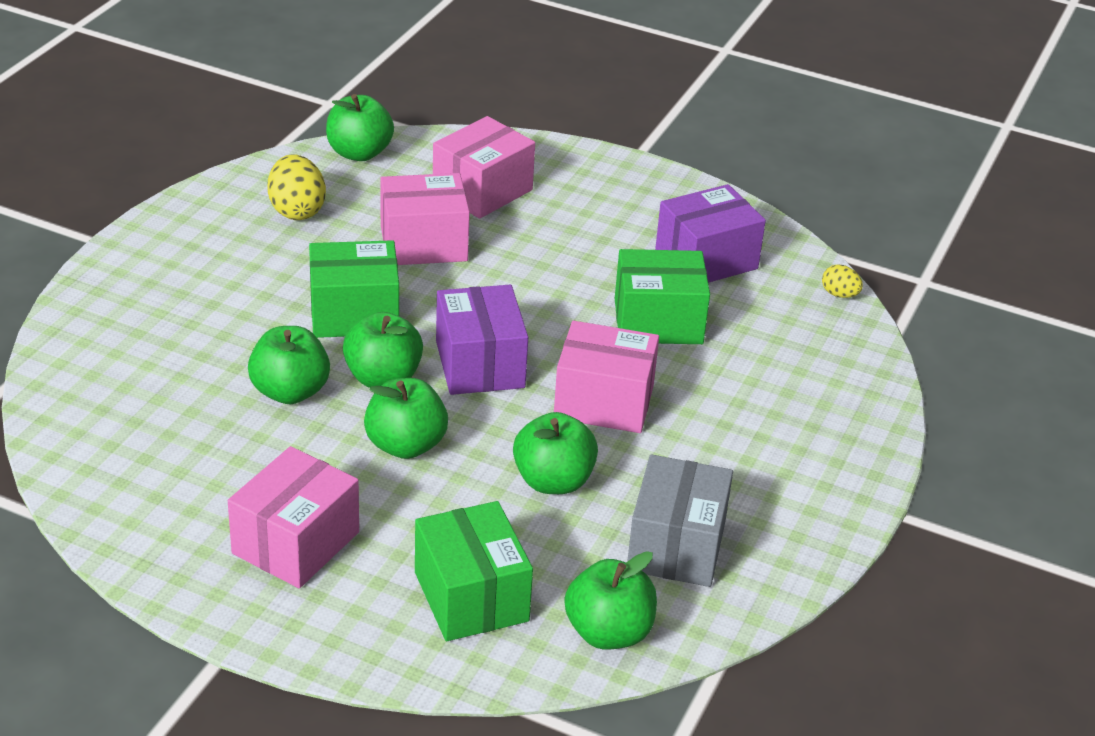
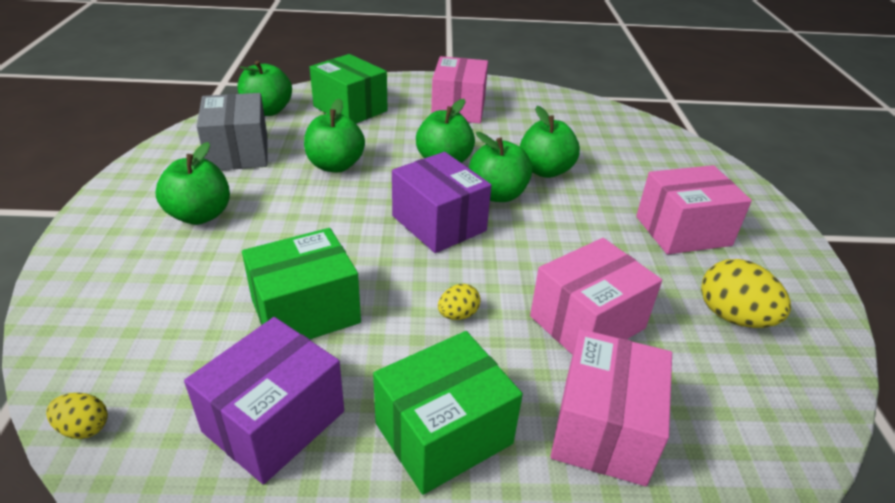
camera: 155 degrees right, 0 degrees up
(354, 314) = (567, 233): green box -> green box (443, 433)
(359, 153) = (791, 432): green apple -> green apple (200, 215)
(527, 280) = (458, 315): none -> yellow egg
(604, 402) = (325, 223): pink box -> pink box (683, 231)

